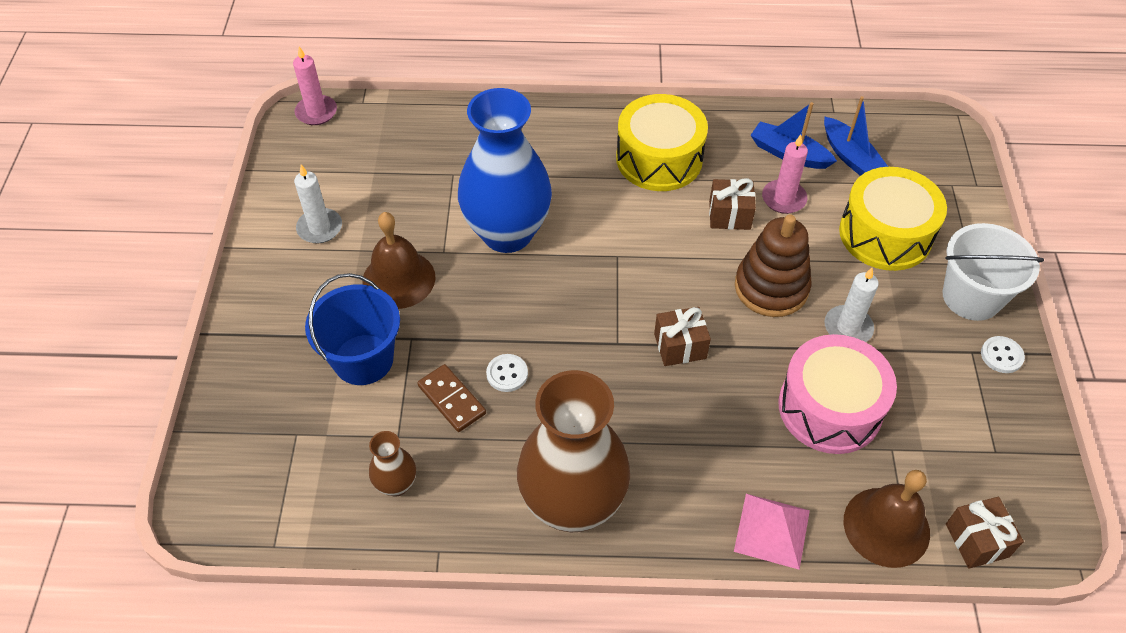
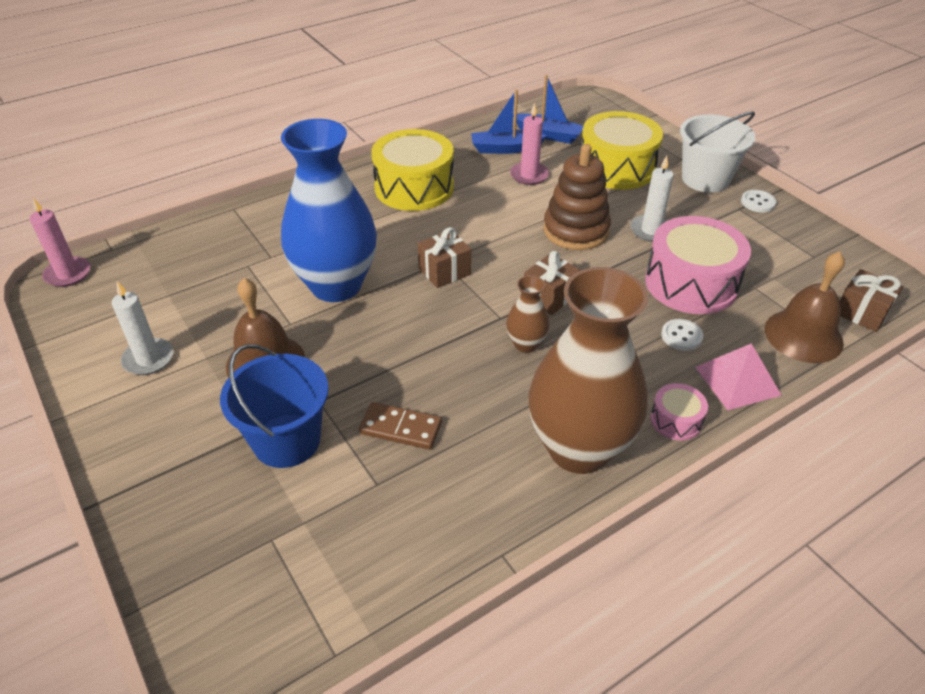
camera: 35 degrees left, 10 degrees down
(396, 484) = (412, 524): brown vase -> brown vase (526, 344)
(507, 374) = (431, 384): white button -> white button (681, 336)
(678, 531) = (676, 420): none -> pink drum
(729, 215) = (501, 200): brown gift -> brown gift (444, 271)

